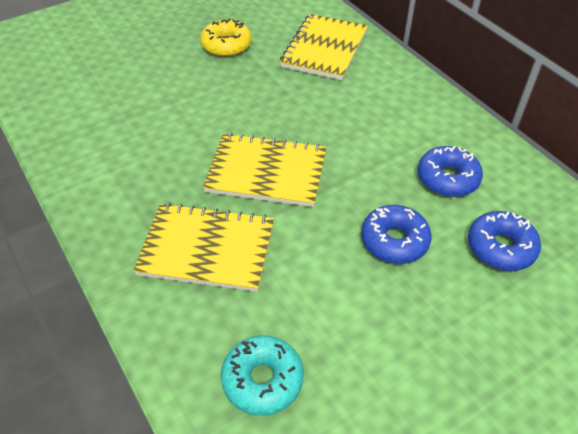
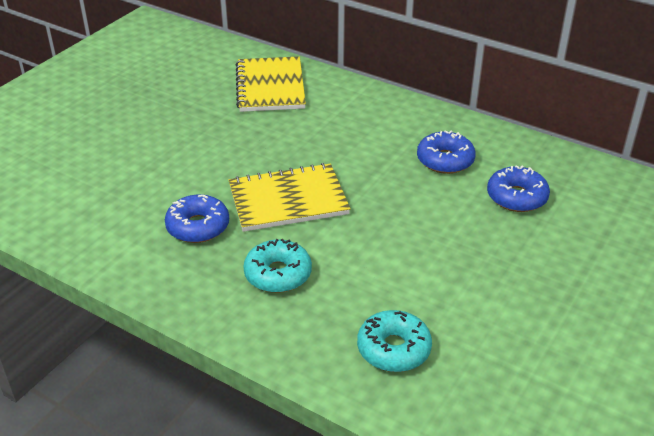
camera: 25 degrees left, 10 degrees down
(207, 249) = (278, 274): yellow notebook -> turquoise donut
(226, 45) = (172, 106): yellow donut -> none
(394, 241) = (432, 218): blue donut -> blue donut (198, 227)

